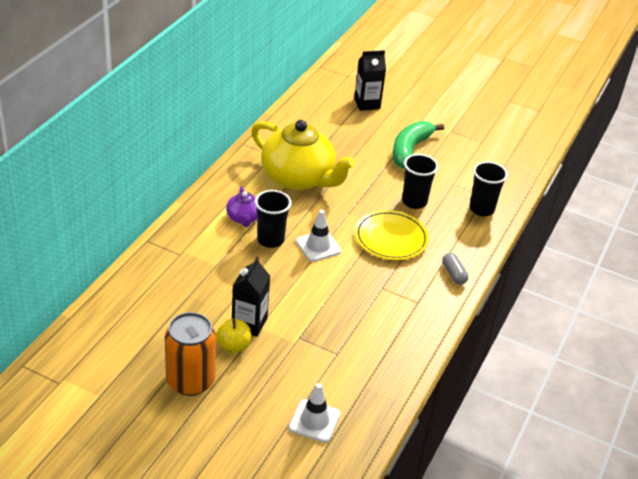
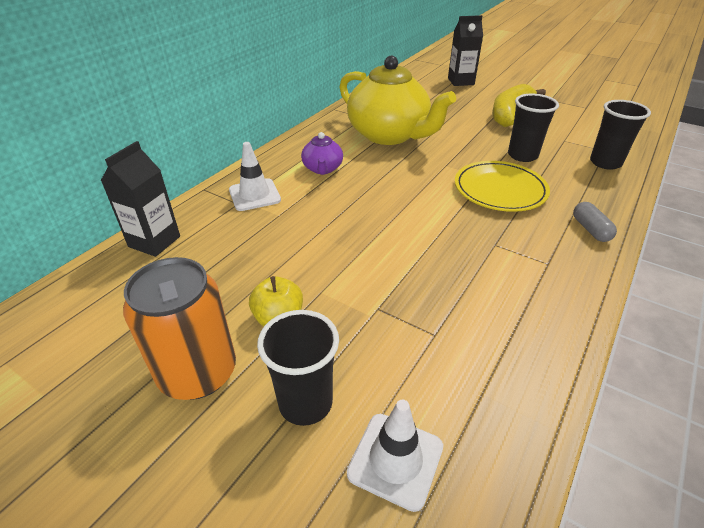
camera: 10 degrees right, 0 degrees up
(249, 323) = (308, 286): black carton -> black carton (154, 241)
(270, 240) = (351, 190): black cup -> black cup (305, 403)
(318, 246) = (409, 197): white traffic cone -> white traffic cone (254, 195)
(410, 150) = (510, 113): green banana -> yellow banana

